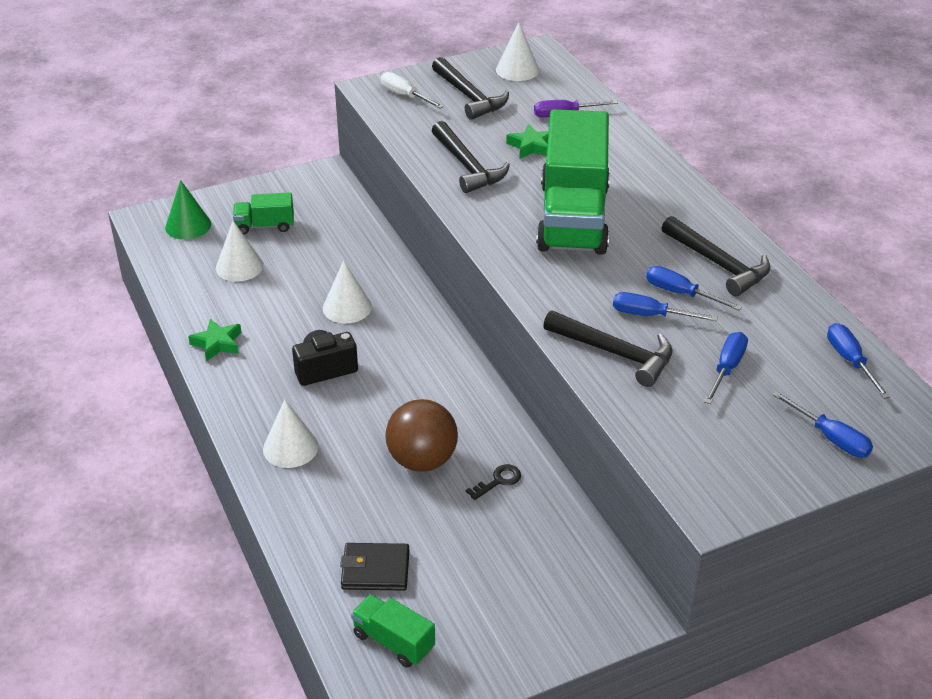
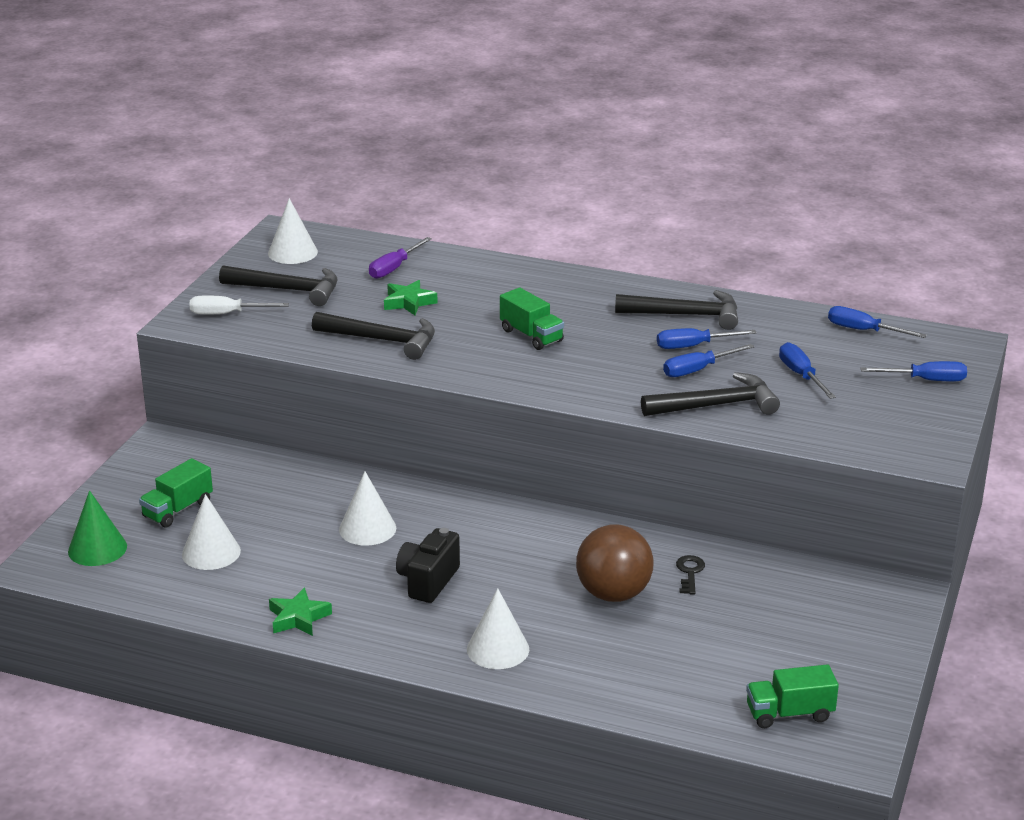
camera: 45 degrees left, 10 degrees down
(375, 570) = (702, 681): black wallet -> none
(573, 217) = (531, 336): green truck -> green truck, size x0.44

